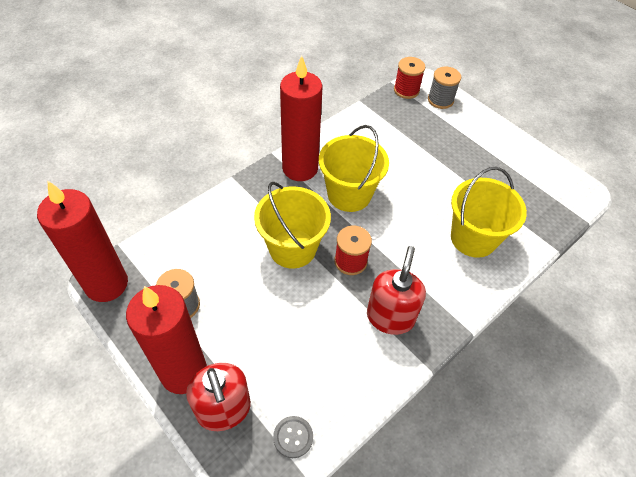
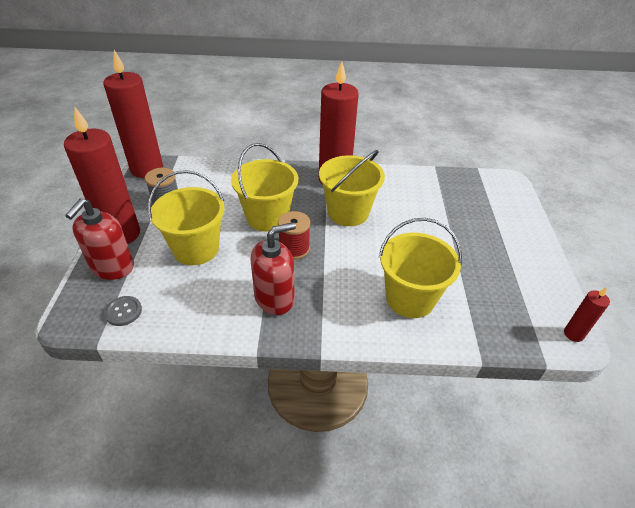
camera: 45 degrees right, 10 degrees down
(273, 327) = (196, 249): none -> yellow bucket
(406, 90) = (484, 178): red spool -> none
(440, 100) = (507, 199): grey spool -> none
(580, 188) = (573, 334): none -> red candle

